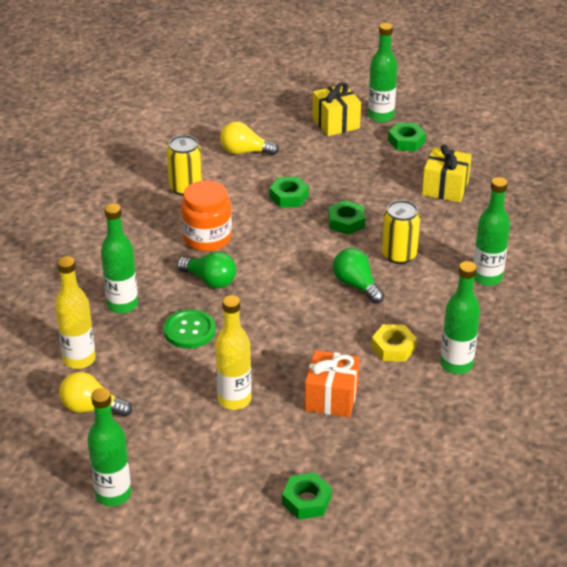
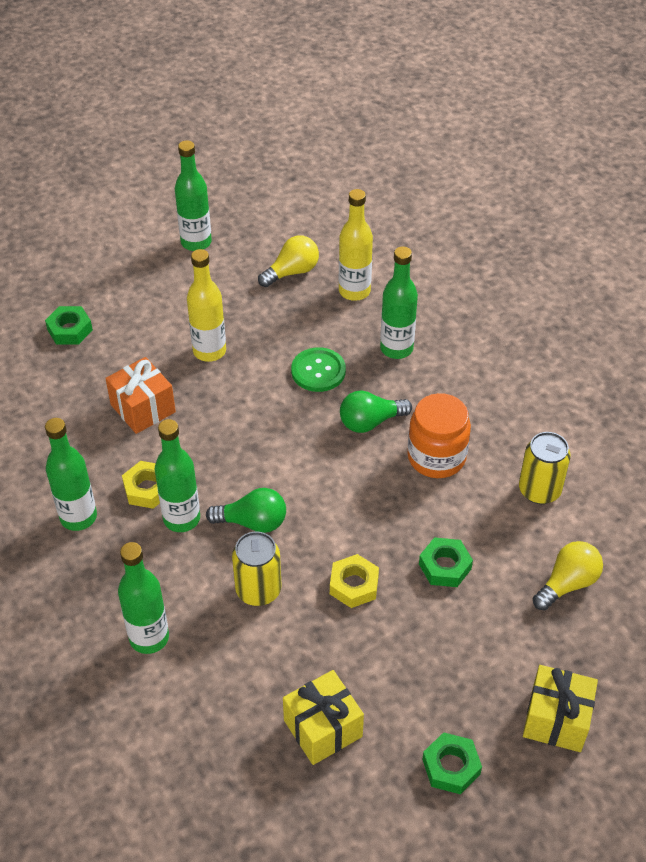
camera: 130 degrees right, 10 degrees up
(346, 222) = (354, 585): green nut -> yellow nut
(380, 116) = (532, 784): green bottle -> green bottle (181, 519)

